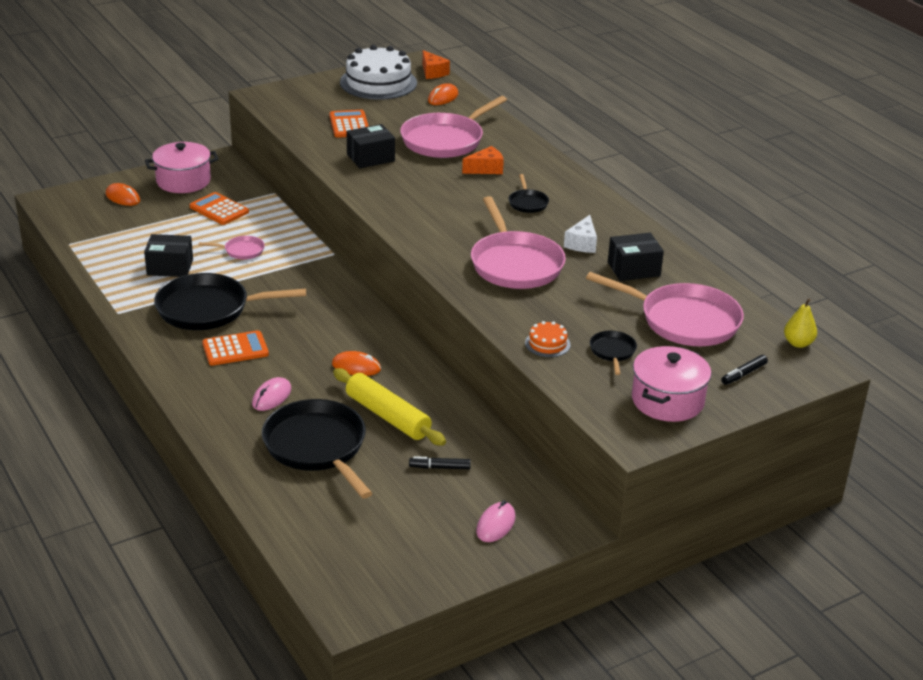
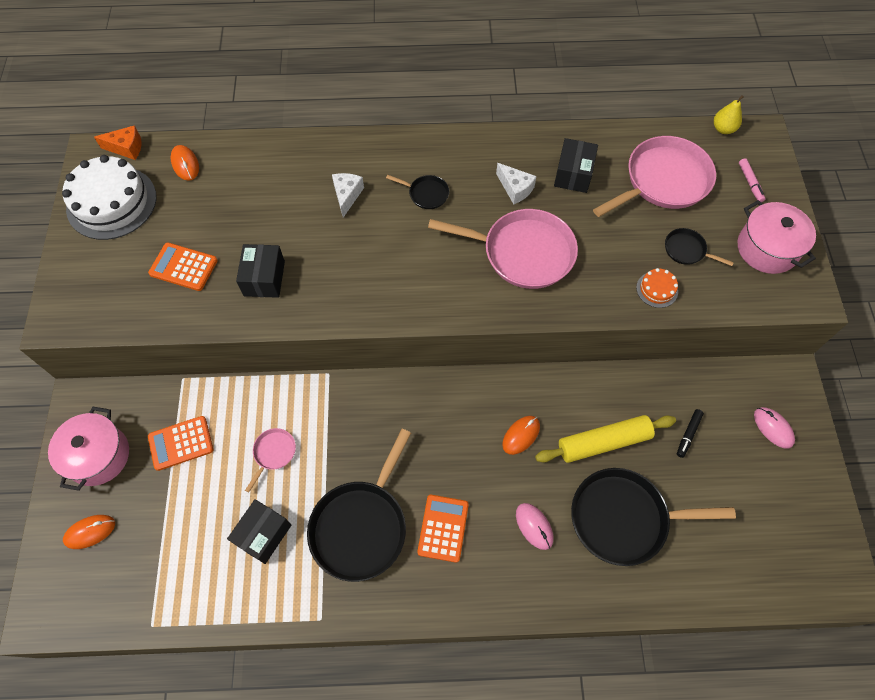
camera: 60 degrees left, 30 degrees up
(445, 140) = (271, 202): pink pan -> none
(486, 169) = (347, 196): orange cheese -> white cheese
(743, 374) = (750, 183): black marker -> pink marker

